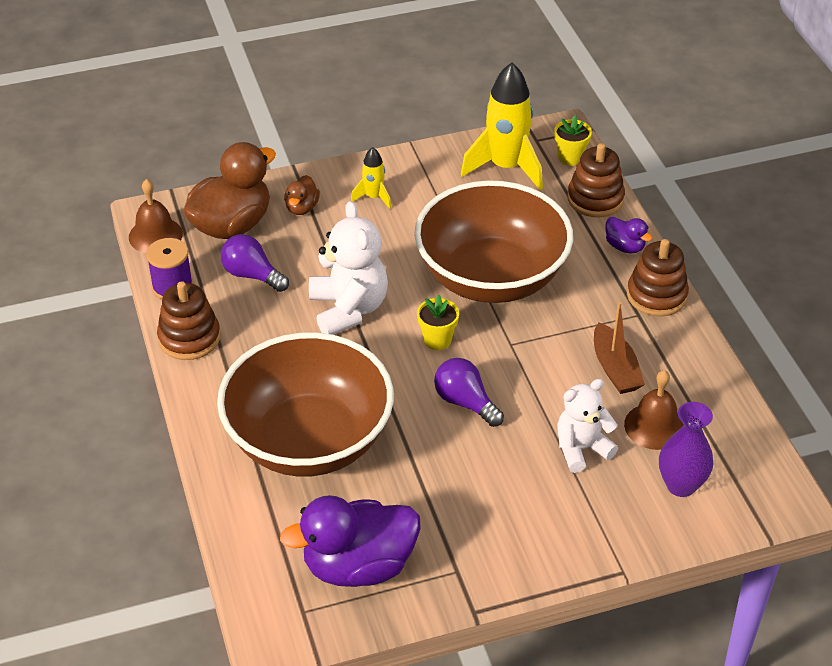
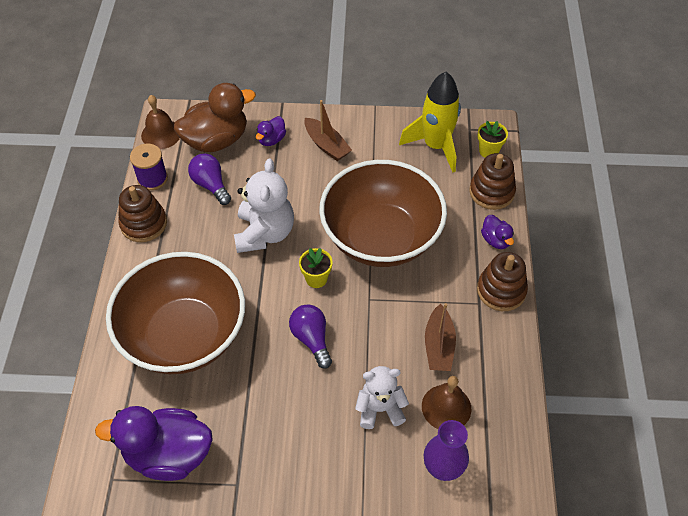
camera: 20 degrees right, 10 degrees up
(302, 208) = (271, 140): brown duck -> purple duck
(373, 197) = (326, 145): yellow rocket -> brown boat

